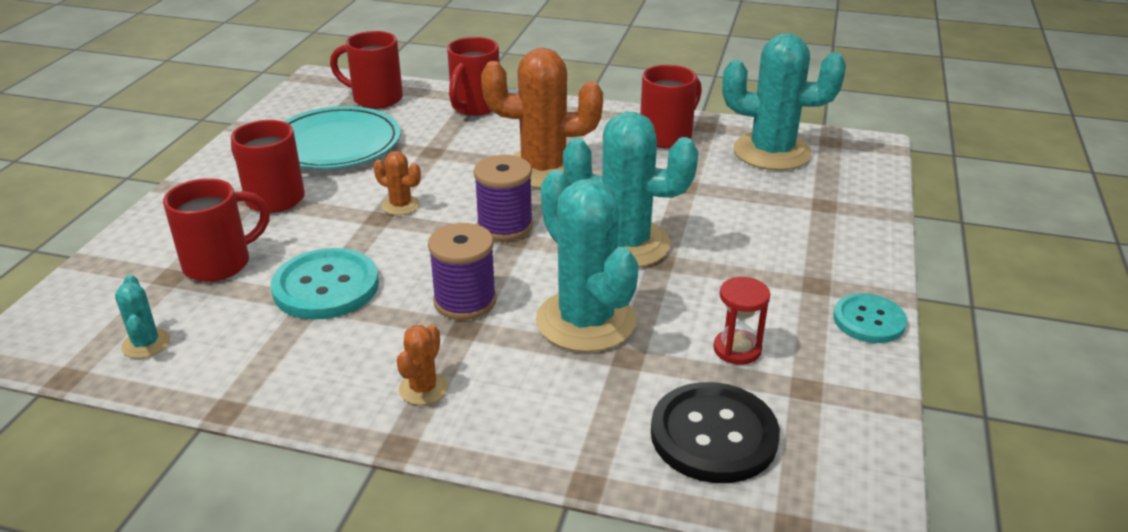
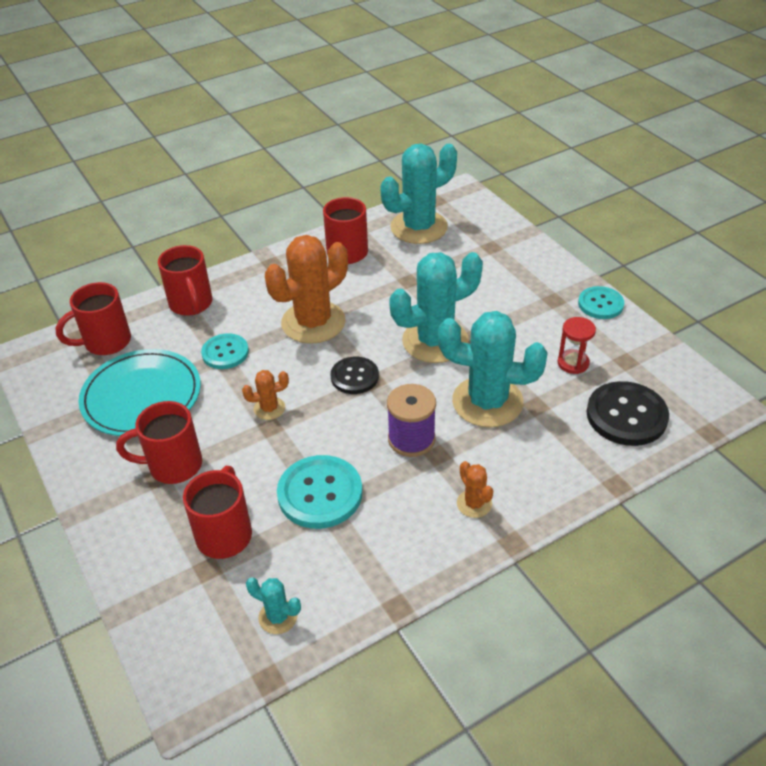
camera: 45 degrees left, 10 degrees up
(439, 150) = (225, 353): none -> turquoise button
(505, 226) = (354, 377): purple spool -> black button

